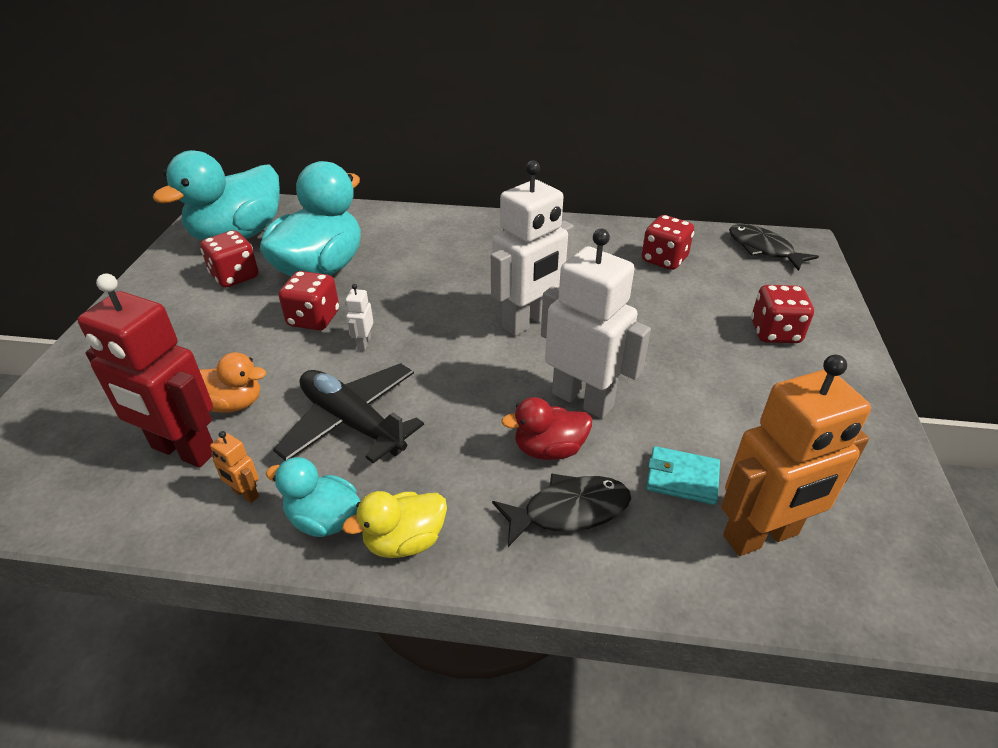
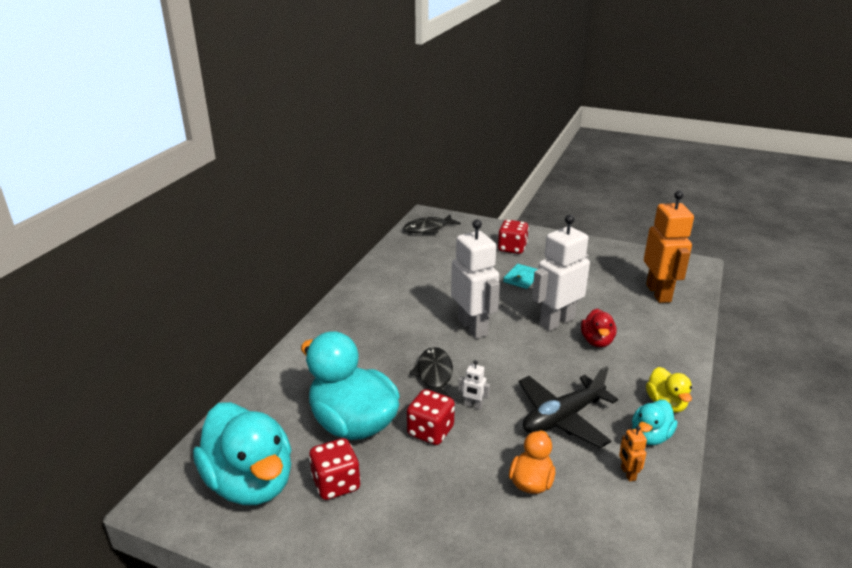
camera: 75 degrees left, 10 degrees down
(183, 450) = (581, 510): red robot -> none
(245, 494) = (628, 473): orange robot -> orange robot turned 120 degrees clockwise
(569, 511) = (643, 343): black fish -> black fish (434, 375)
(664, 260) = (423, 262): red dice -> none
(682, 478) = (621, 304): turquoise wallet -> turquoise wallet (521, 278)

